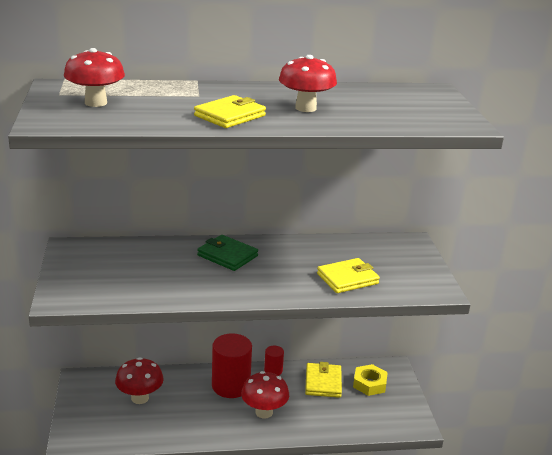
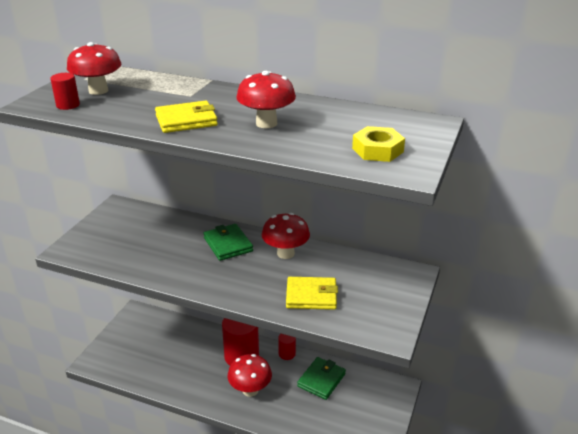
camera: 30 degrees right, 5 degrees up
(85, 119) = (68, 105): none -> red cylinder
(140, 398) = (165, 343): red mushroom -> red mushroom (285, 253)
(323, 382) = (321, 380): yellow wallet -> green wallet
(369, 384) = (363, 396): yellow nut -> yellow nut (377, 150)

